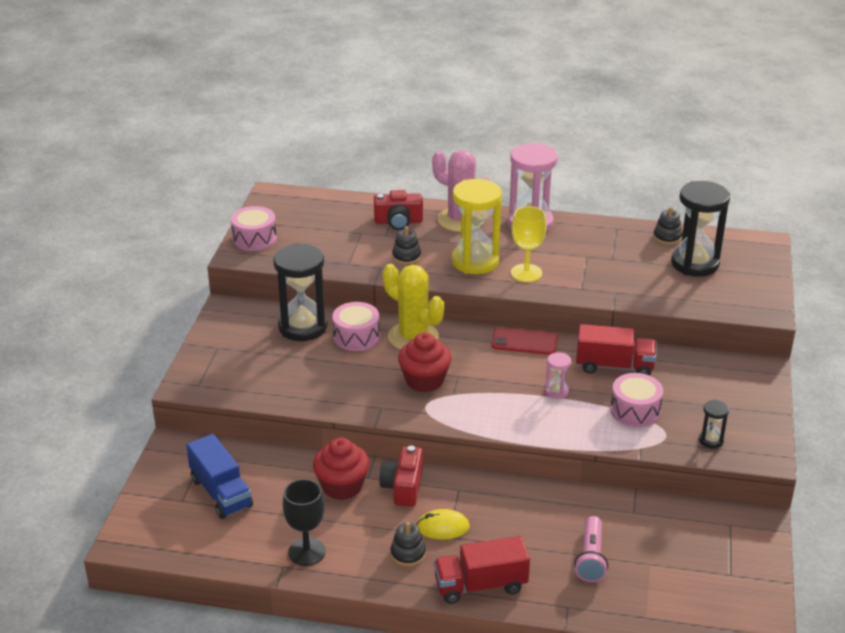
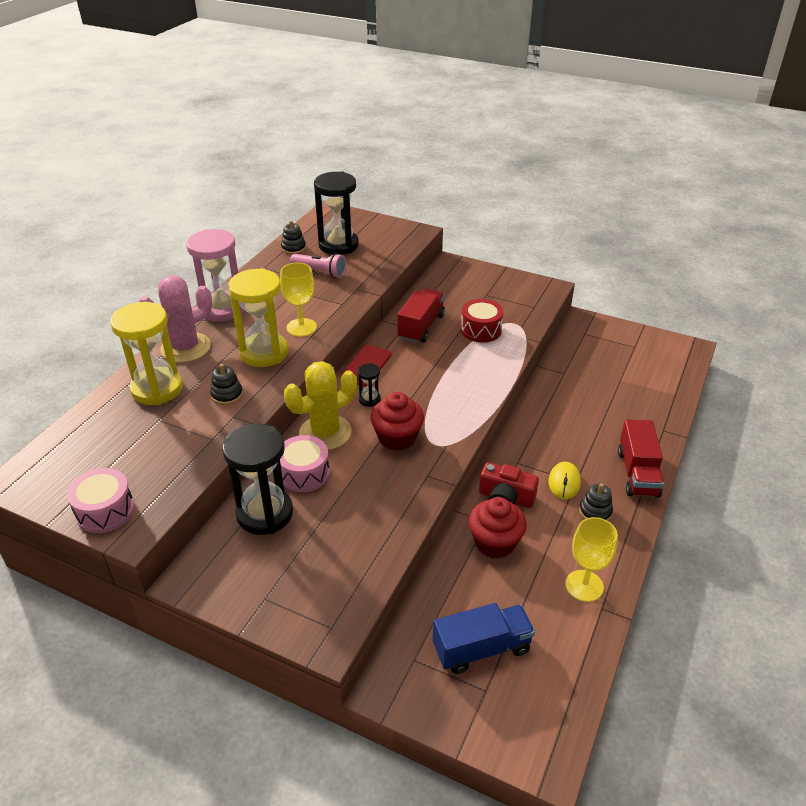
camera: 75 degrees left, 5 degrees up
(306, 552) = (584, 585): black goblet -> yellow goblet
(398, 221) = (157, 389): red camera -> yellow hourglass
(556, 391) = (442, 363): pink hourglass -> none
(591, 558) = (612, 406): pink flashlight -> pink flashlight (320, 272)
(635, 410) = (481, 330): pink drum -> red drum
(711, 440) = (525, 305): black hourglass -> black hourglass (369, 399)

